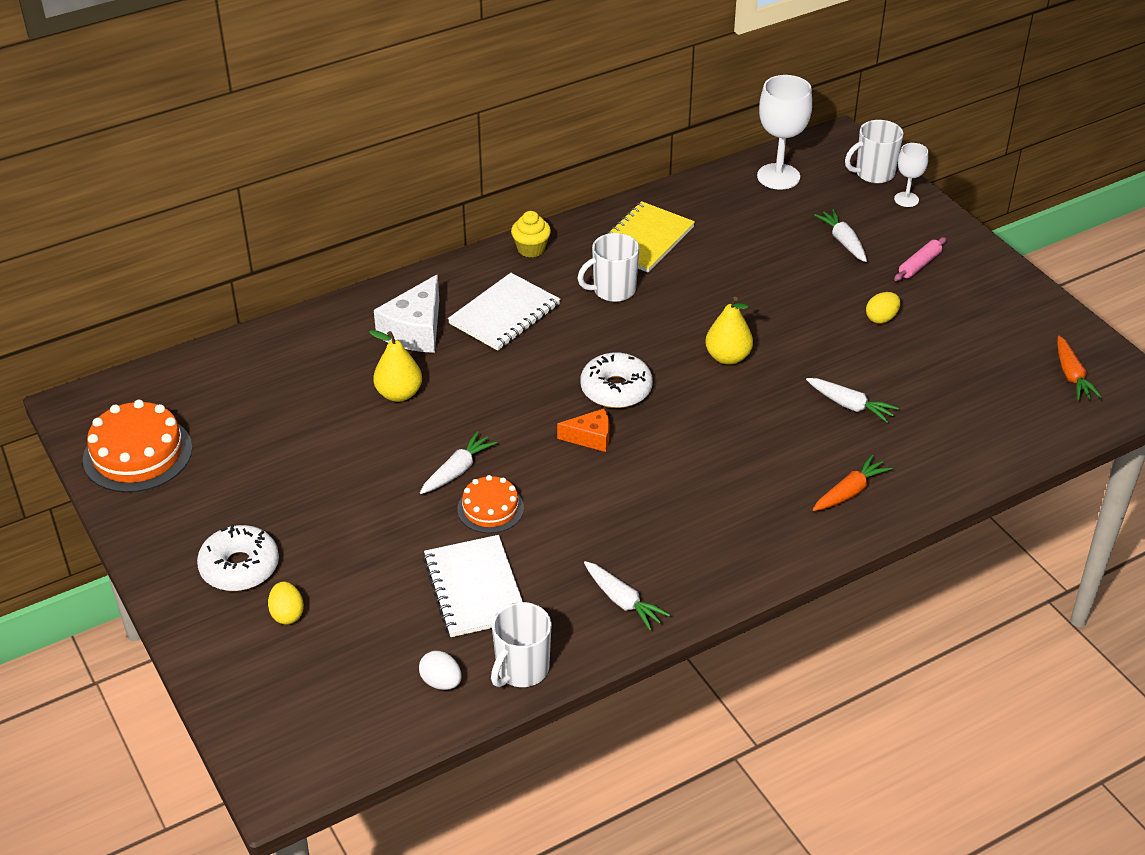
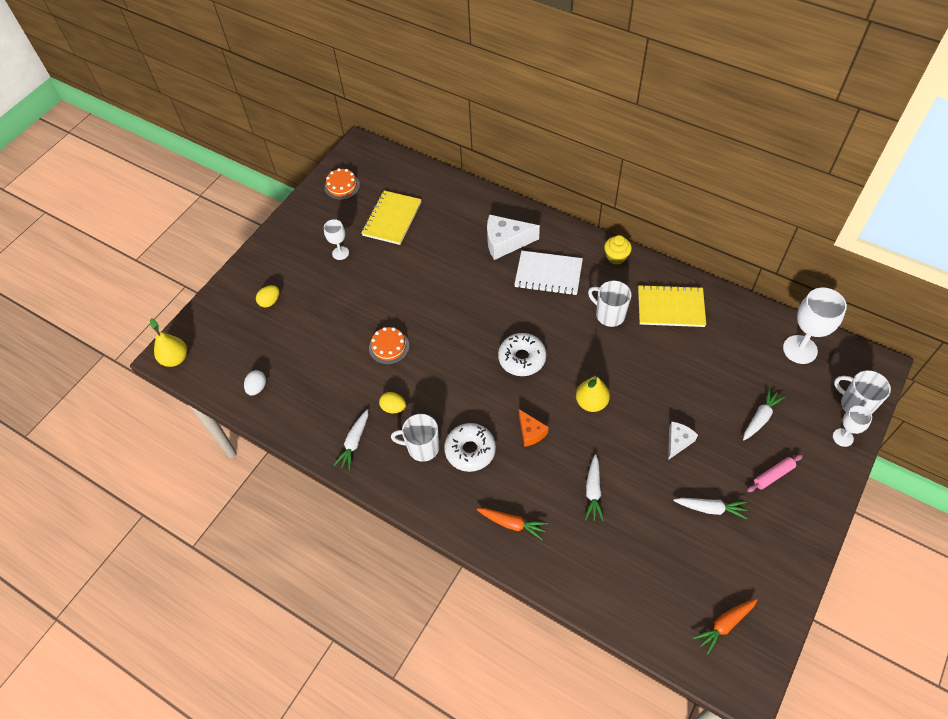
camera: 65 degrees right, 15 degrees up
(137, 454) = (342, 186): orange cake -> orange cake, size x0.60
(239, 567) = (290, 266): white donut -> white donut (470, 450)
(260, 423) = (392, 219): none -> yellow notebook
(270, 501) = (340, 253): none -> white goblet
(399, 394) = (450, 262): yellow pear -> yellow pear (175, 358)
(458, 470) = (409, 318): white carrot -> white carrot (711, 508)
(474, 588) = (327, 369): white notebook -> none
(521, 669) = (282, 418): white mug -> white mug (422, 447)
(590, 438) = (473, 365): orange cheese -> orange cheese (530, 432)
(830, 313) = (678, 442): none -> white cheese
(881, 318) = (695, 474): yellow egg -> yellow egg (393, 408)
(919, 265) = (773, 475): pink rolling pin -> pink rolling pin turned 45 degrees counterclockwise

